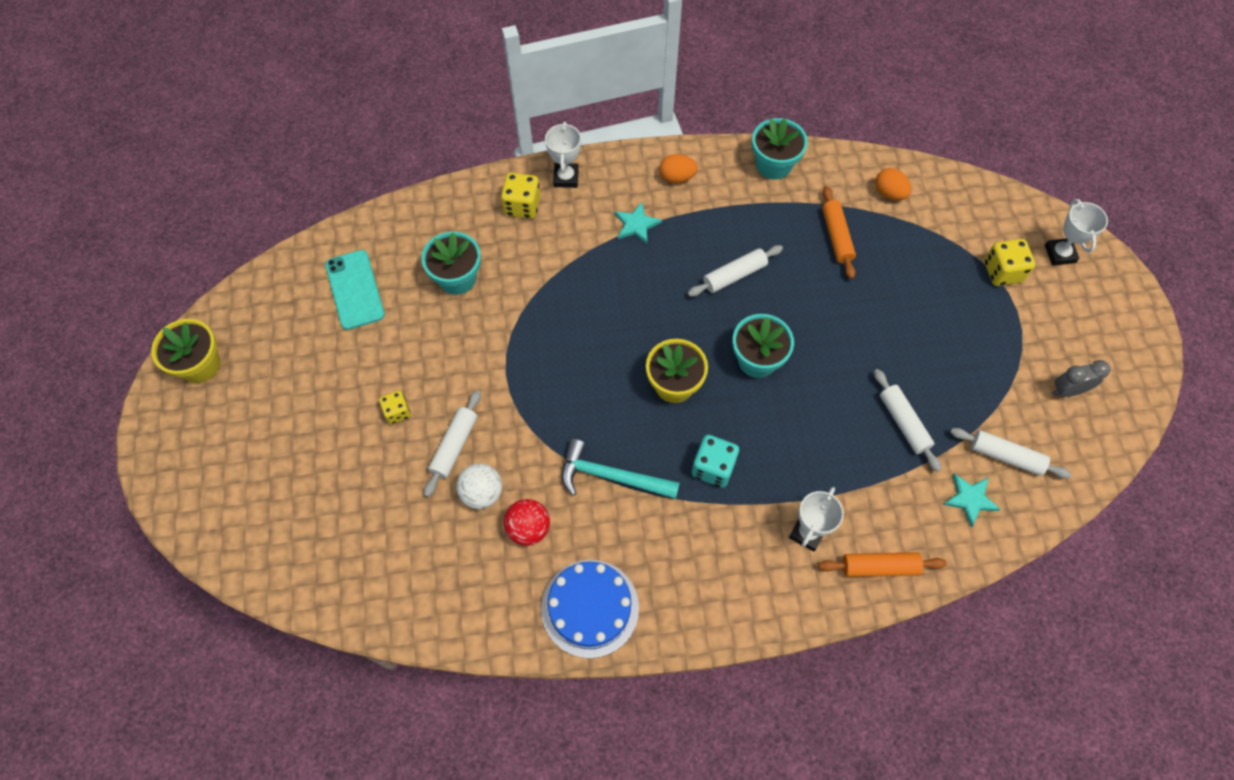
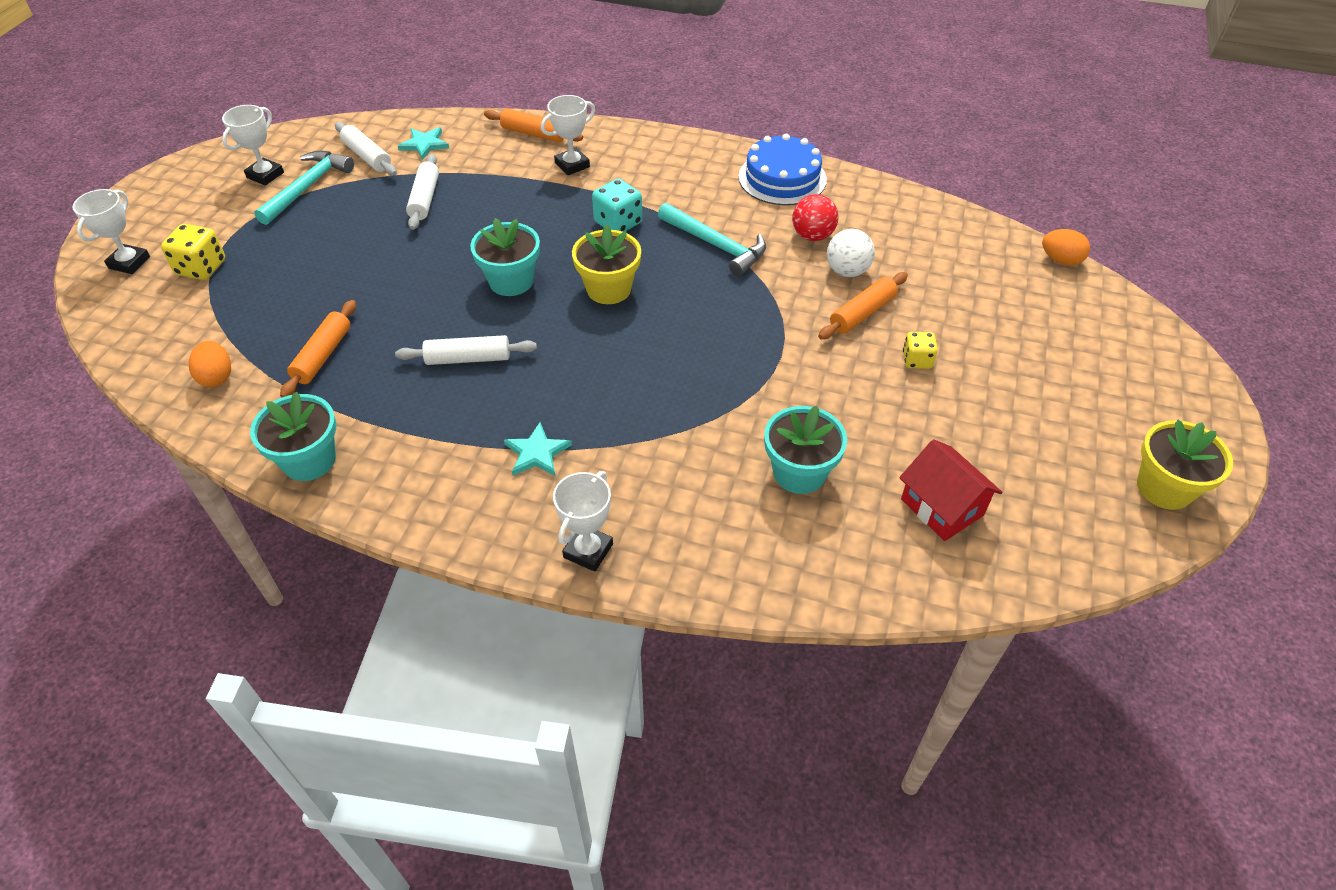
camera: 155 degrees left, 15 degrees down
(355, 290) = (942, 507): turquoise phone -> red house
(454, 446) = (862, 313): white rolling pin -> orange rolling pin
(522, 206) = (670, 534): yellow dice -> none
(677, 177) = (441, 492): orange egg -> orange egg (1060, 260)
(1015, 392) = (308, 187): none -> turquoise hammer
(1067, 390) = (265, 175): grey clock -> white trophy

